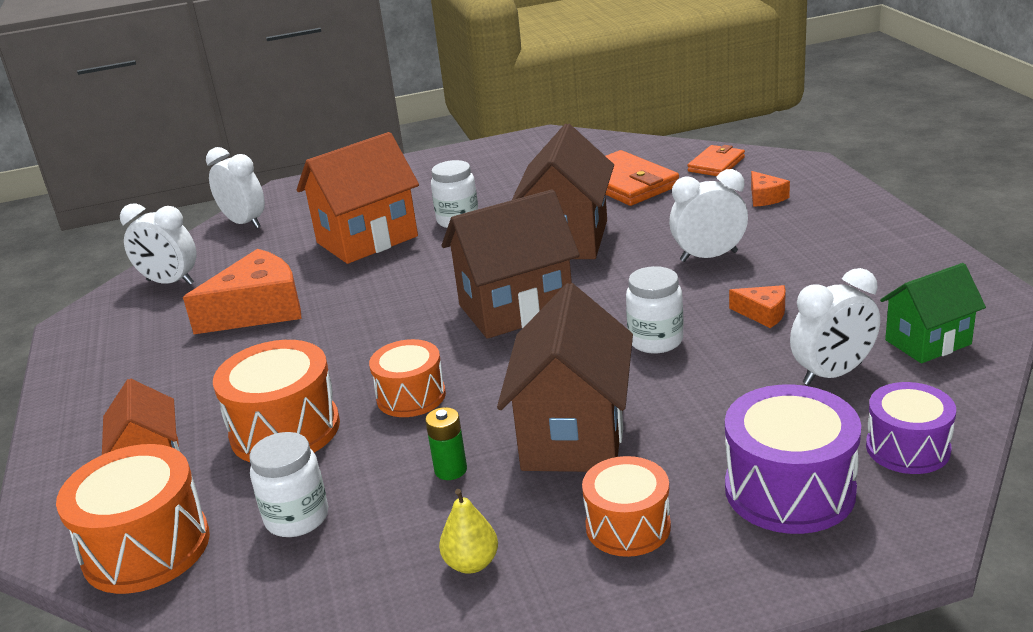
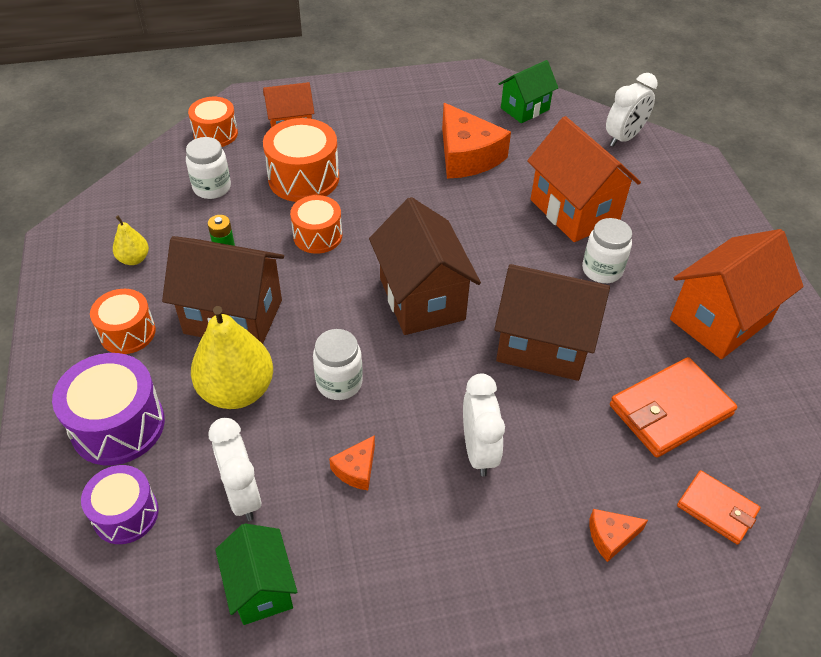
camera: 90 degrees right, 20 degrees up
(146, 548) = (215, 134): orange drum -> orange drum, size x0.65
(170, 282) = (525, 109): white clock -> green house
(516, 170) = (720, 320): none -> orange house
(694, 407) = (237, 391): none -> yellow pear

